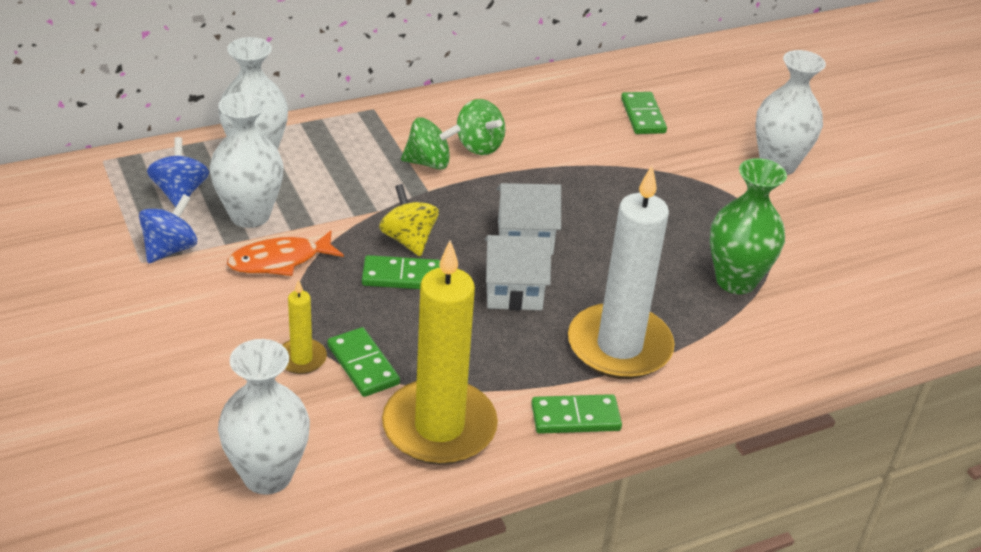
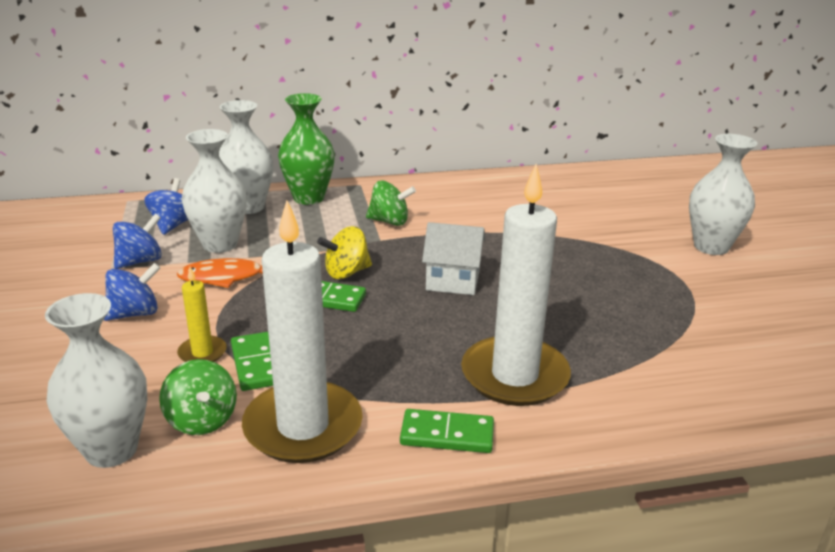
camera: 15 degrees right, 10 degrees down
(203, 319) = (135, 313): none -> blue spinning top
(408, 240) = (346, 272): yellow spinning top -> yellow spinning top turned 105 degrees counterclockwise
(439, 427) = (303, 426): yellow candle -> white candle
(479, 146) = (438, 214): green spinning top -> green spinning top (202, 420)
(513, 291) = (426, 320): white house -> none
(643, 116) = (591, 204): green domino -> none
(736, 281) = (650, 332): green vase -> green vase (309, 198)

